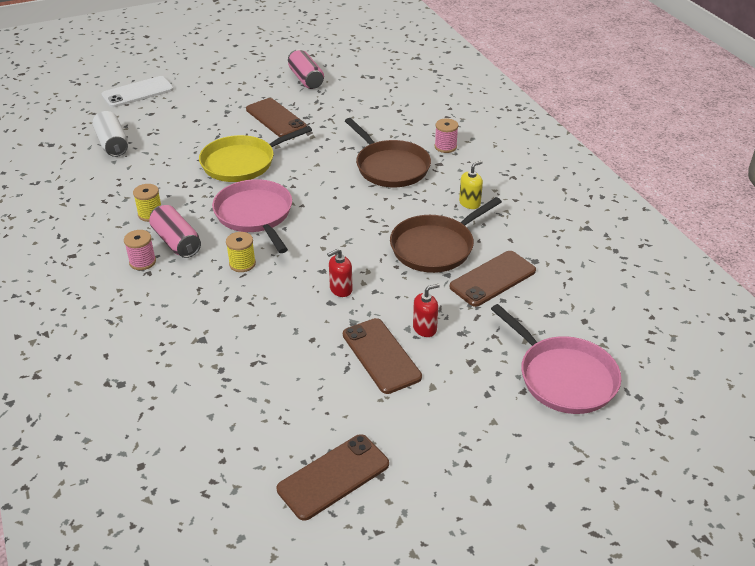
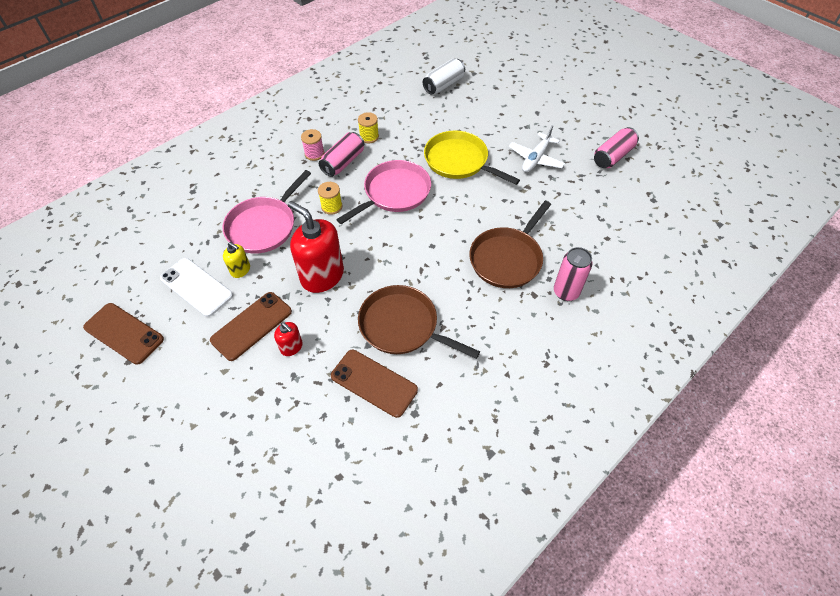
camera: 70 degrees right, 15 degrees up
(138, 92) = (519, 69): white phone -> white phone (196, 287)
(276, 118) = (535, 158): brown phone -> white plane
(341, 289) = (322, 276): red soap dispenser -> red soap dispenser, size x2.12
(445, 147) = (566, 292): pink spool -> pink can
(469, 203) = (481, 336): yellow soap dispenser -> yellow soap dispenser (240, 270)
(563, 377) = (256, 472): pink pan -> pink pan (264, 226)

